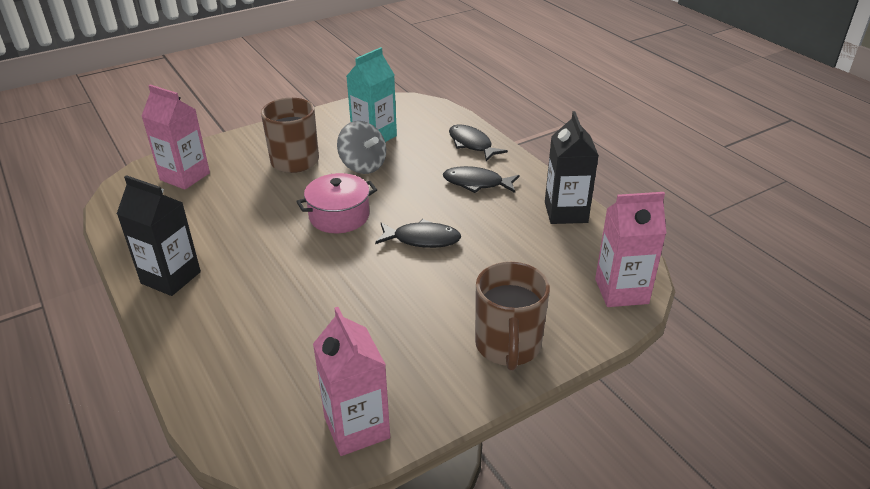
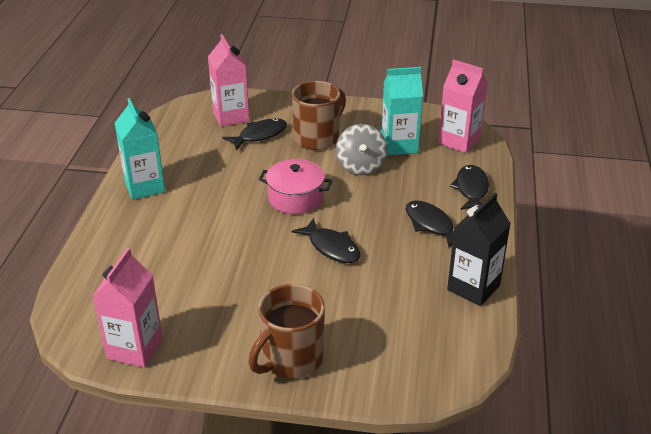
camera: 40 degrees right, 0 degrees up
(171, 277) = (144, 186): black carton -> turquoise carton
(236, 180) = (259, 135): none -> black fish
(621, 291) = (430, 375): pink carton -> pink carton (459, 141)

